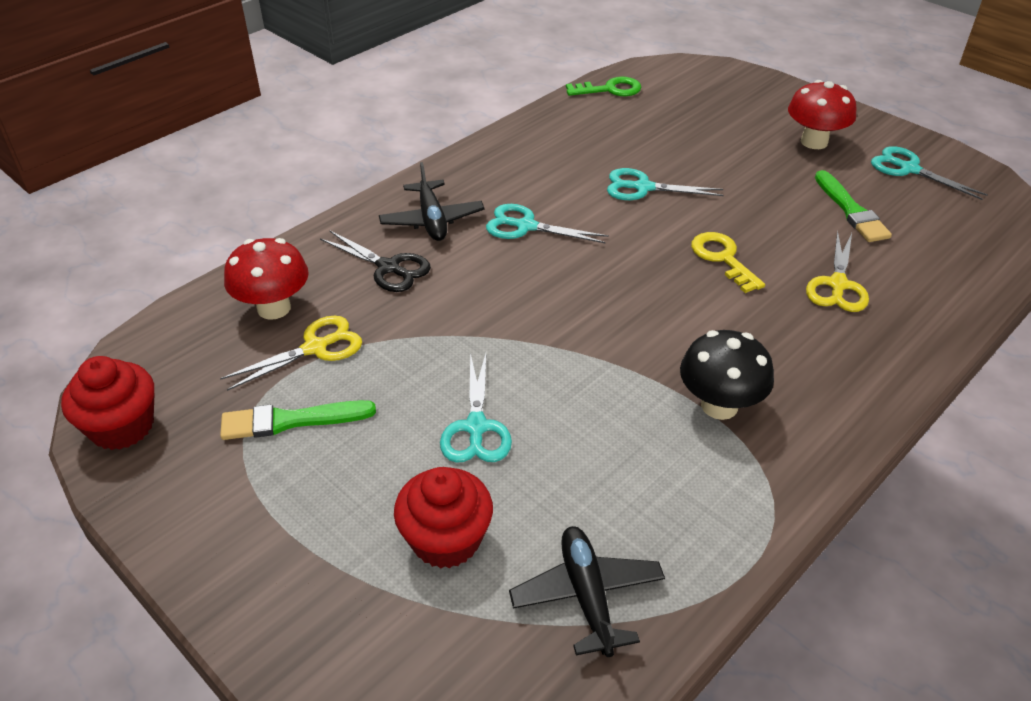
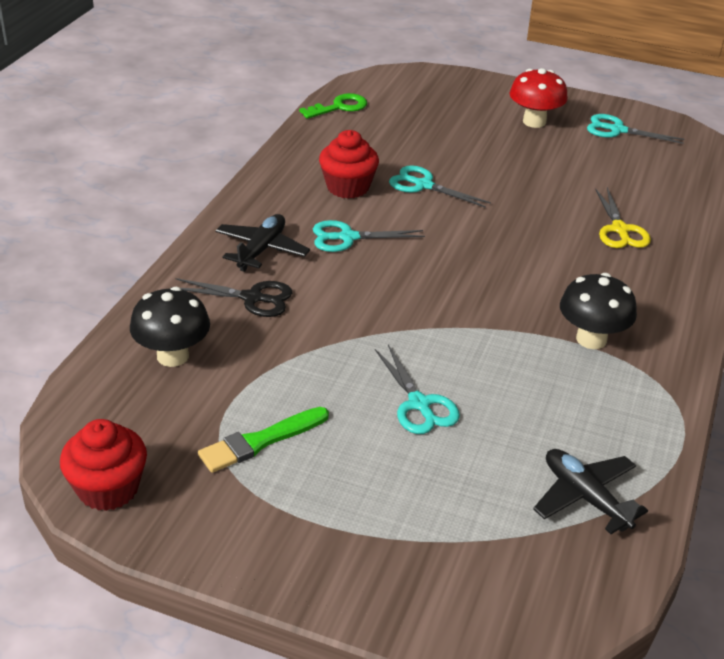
camera: 25 degrees left, 5 degrees down
(274, 308) = (173, 356): red mushroom -> black mushroom
(315, 348) = (236, 379): yellow scissors -> none
(432, 220) = (261, 250): black plane -> black plane turned 120 degrees counterclockwise
(446, 539) = (454, 491): red cupcake -> red cupcake (348, 187)
(643, 187) = (424, 185): turquoise scissors -> turquoise scissors turned 45 degrees clockwise
(722, 258) = (523, 228): yellow key -> none
(851, 210) = (595, 171): green brush -> none

